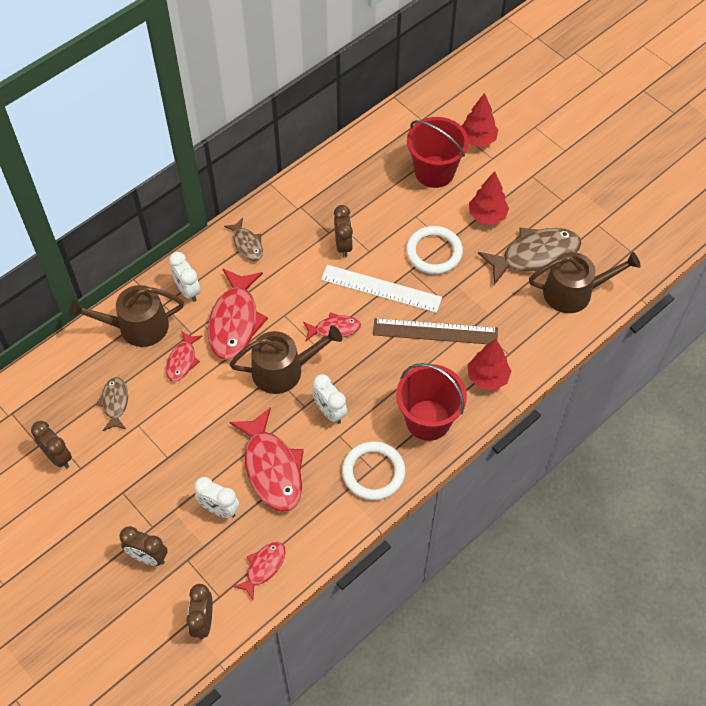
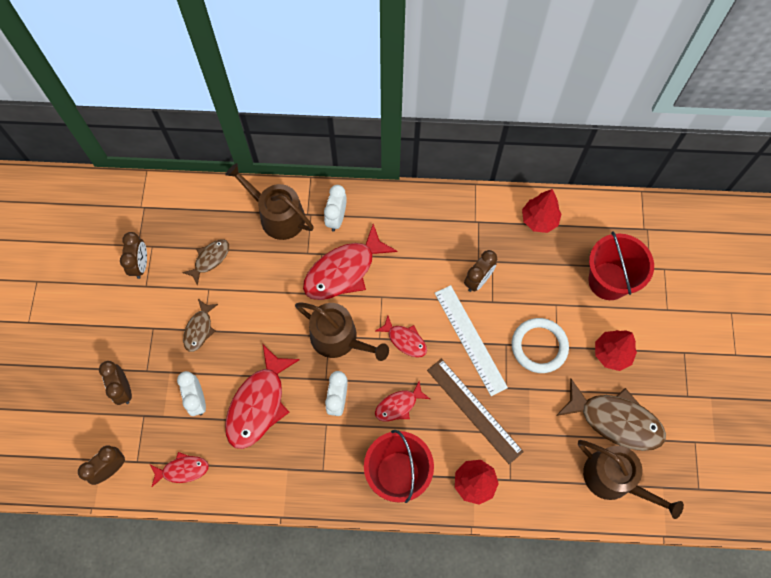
camera: 45 degrees right, 10 degrees up
(182, 360) = (281, 268): red fish -> red fish (398, 405)
(247, 244) = (411, 218): brown fish -> brown fish (199, 329)
(373, 472) = (320, 474): white ring -> none
(477, 140) = (671, 284): red tree -> red tree (539, 220)

